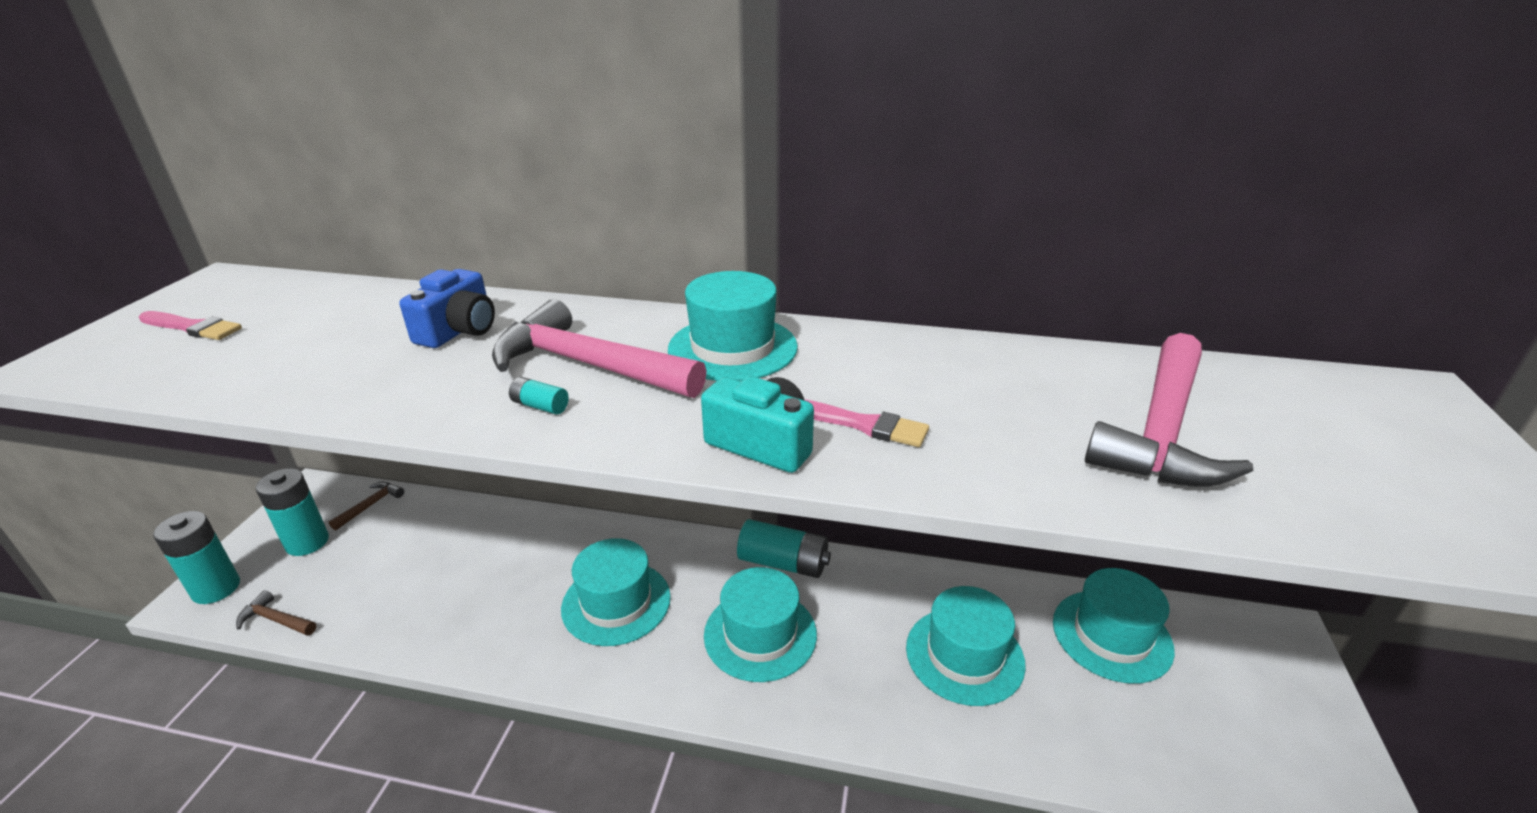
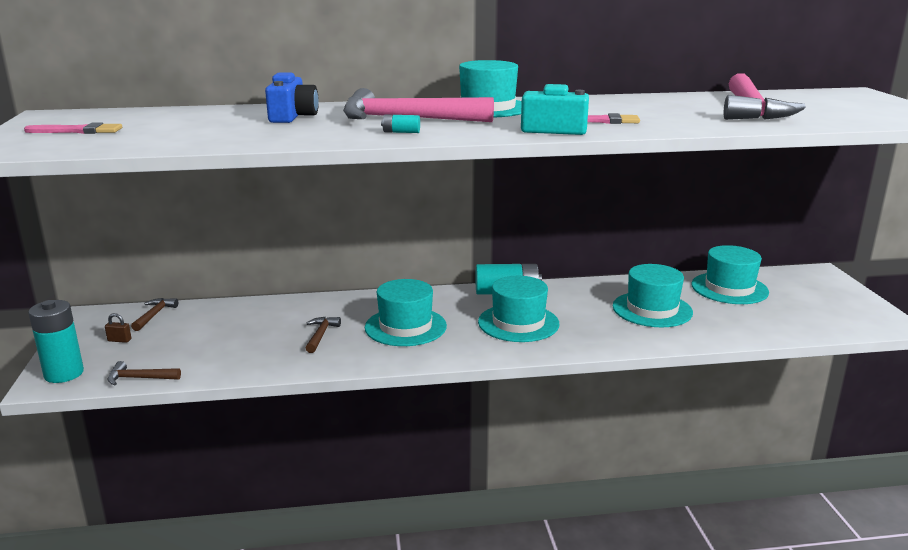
camera: 20 degrees left, 10 degrees down
(307, 542) = (119, 340): turquoise battery -> brown padlock
(511, 592) = (321, 335): none -> brown hammer

